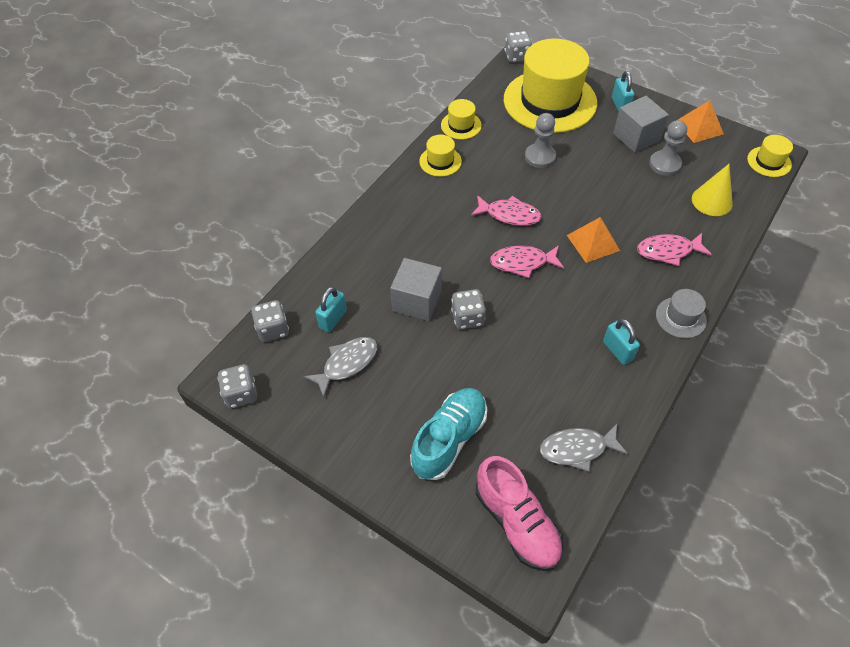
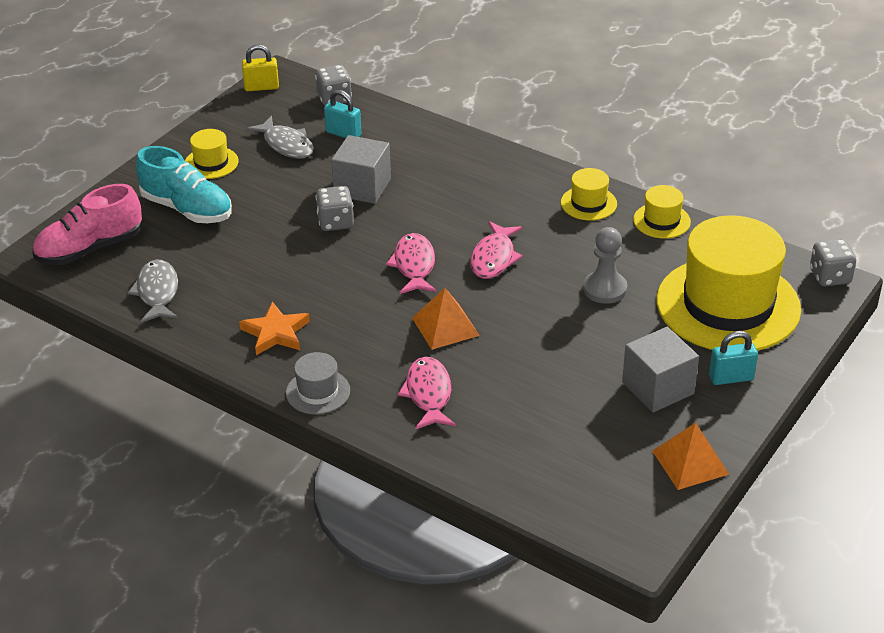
camera: 90 degrees right, 15 degrees down
(241, 394) = (261, 87): grey dice -> yellow padlock
(617, 351) = (275, 333): turquoise padlock -> orange star
(665, 164) = (599, 412): grey pawn -> none
(712, 201) = (524, 452): yellow cone -> none
(769, 162) = (615, 534): yellow hat -> yellow hat (211, 163)

